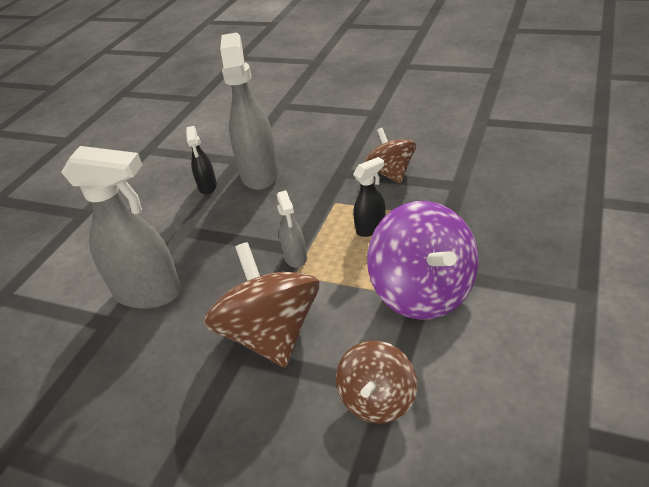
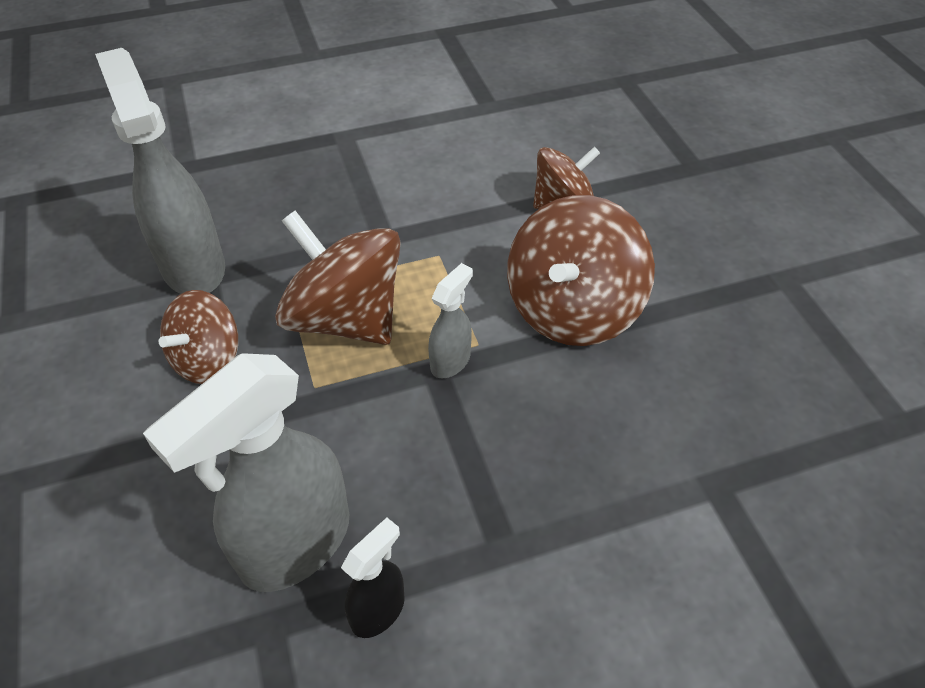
camera: 135 degrees left, 10 degrees up
(149, 293) = (638, 480): grey spray bottle -> grey spray bottle (193, 267)
(371, 228) = (345, 318): black spray bottle -> brown spinning top
(424, 292) = (417, 228): purple spinning top -> none

